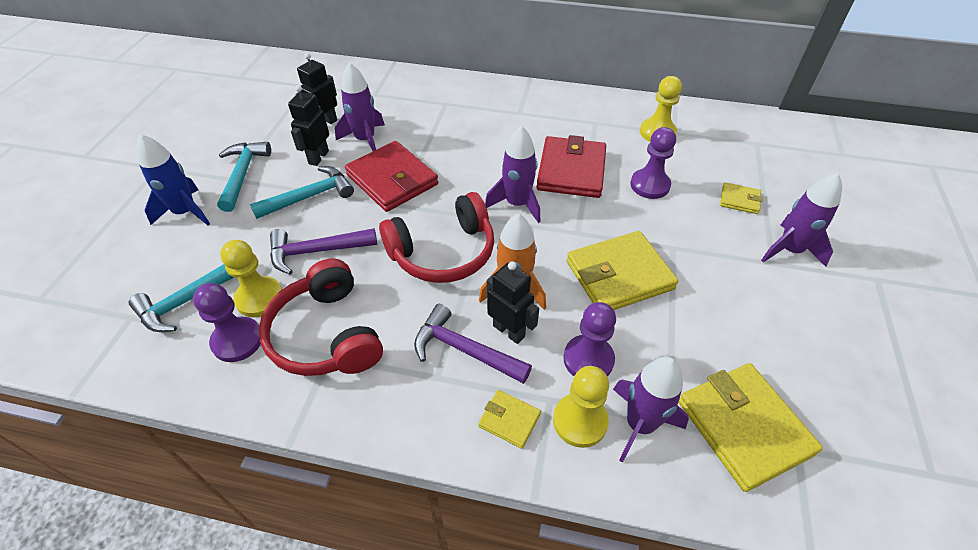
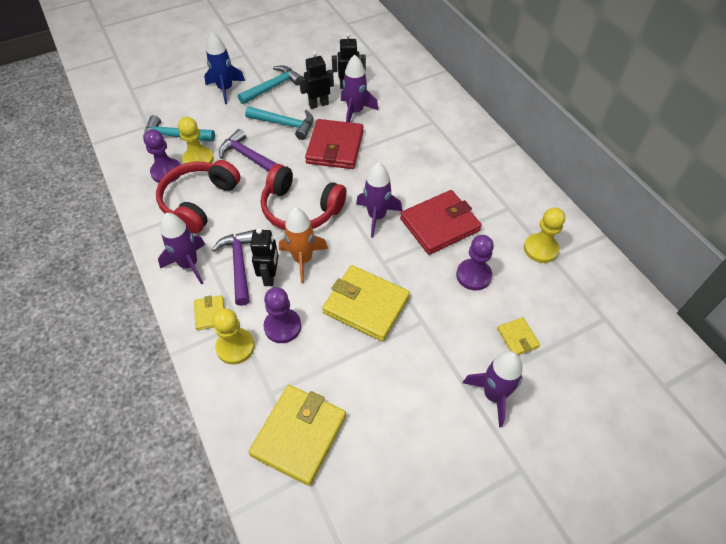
camera: 50 degrees right, 5 degrees up
(639, 424) = (256, 378): purple rocket -> purple rocket (189, 264)

